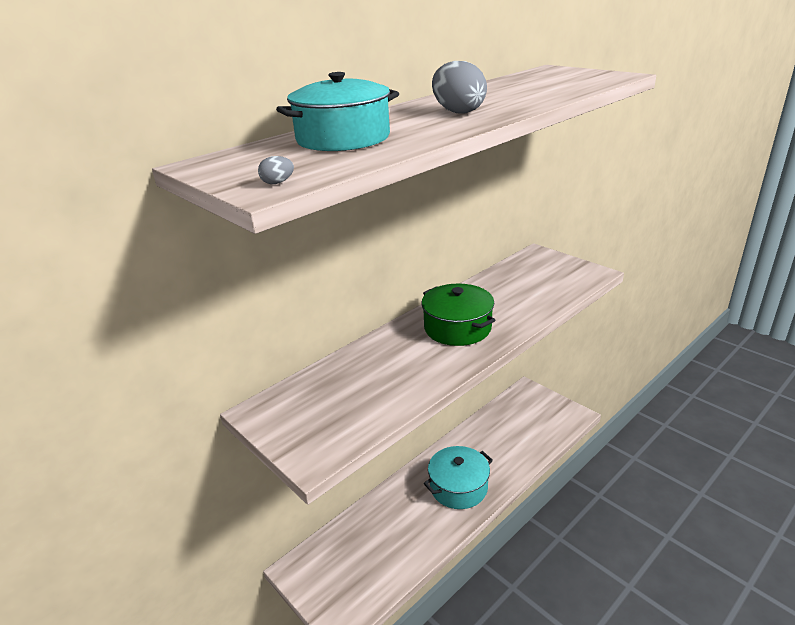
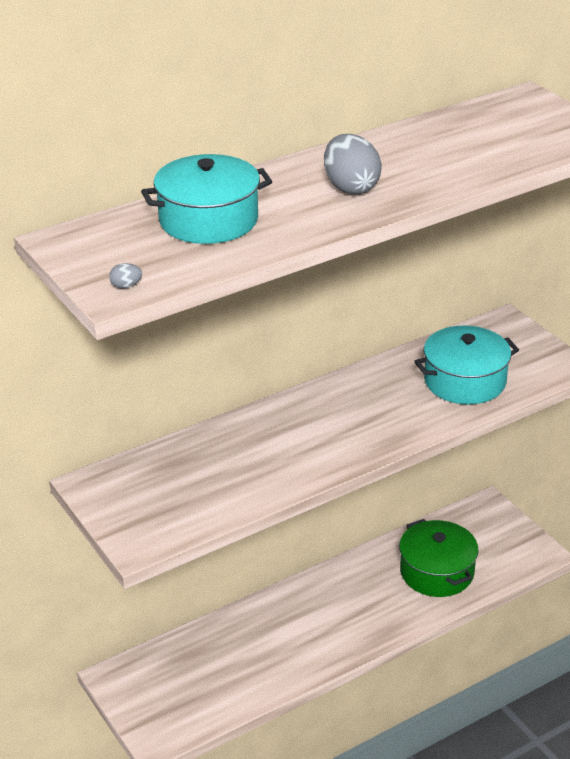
camera: 10 degrees right, 5 degrees up
(457, 328) = (349, 418): green pot -> green pot (437, 572)
(458, 487) = (343, 619): turquoise pot -> turquoise pot (465, 381)

